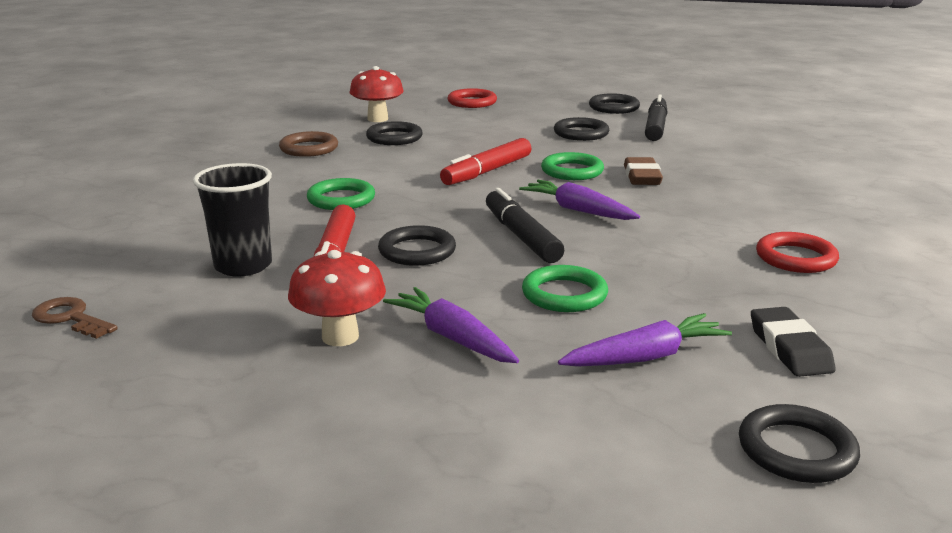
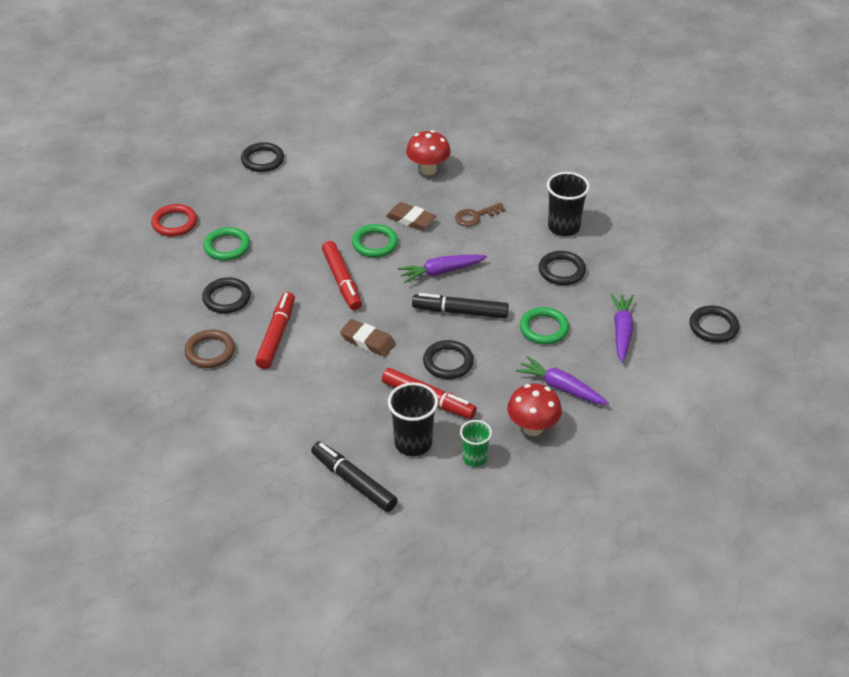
camera: 60 degrees left, 20 degrees up
(70, 318) = (433, 533): brown key -> brown key (475, 216)
(241, 310) = (474, 458): none -> green cup
(341, 199) = (335, 367): green ring -> green ring (227, 246)
(362, 166) = (276, 336): none -> red marker
(377, 119) = (168, 290): red mushroom -> red mushroom (428, 169)
(404, 203) = (368, 341): none -> brown eraser
(452, 337) = (561, 387): purple carrot -> purple carrot turned 45 degrees clockwise
(581, 133) = (305, 204): black ring -> black ring (561, 271)
(655, 127) = (325, 164): black marker -> black marker (354, 482)
(789, 348) = (644, 283): black eraser -> none
(796, 258) = (564, 227): red ring -> black cup

